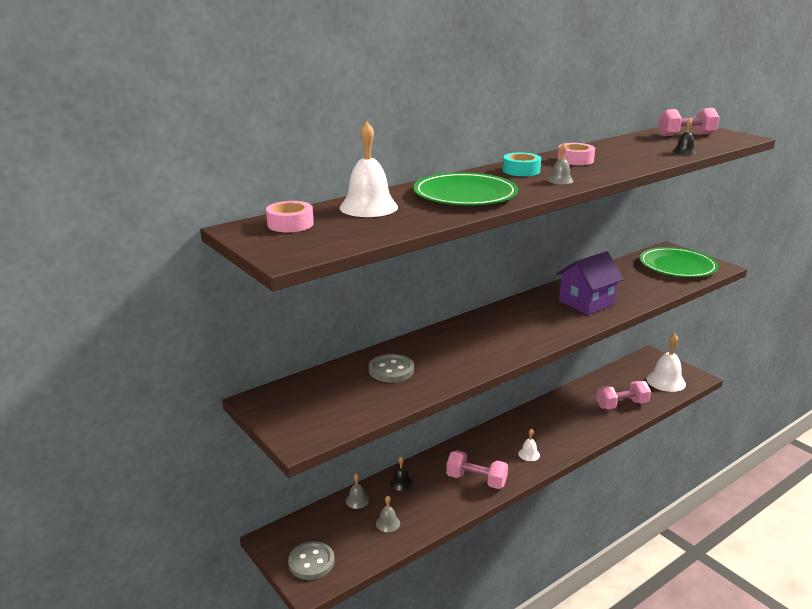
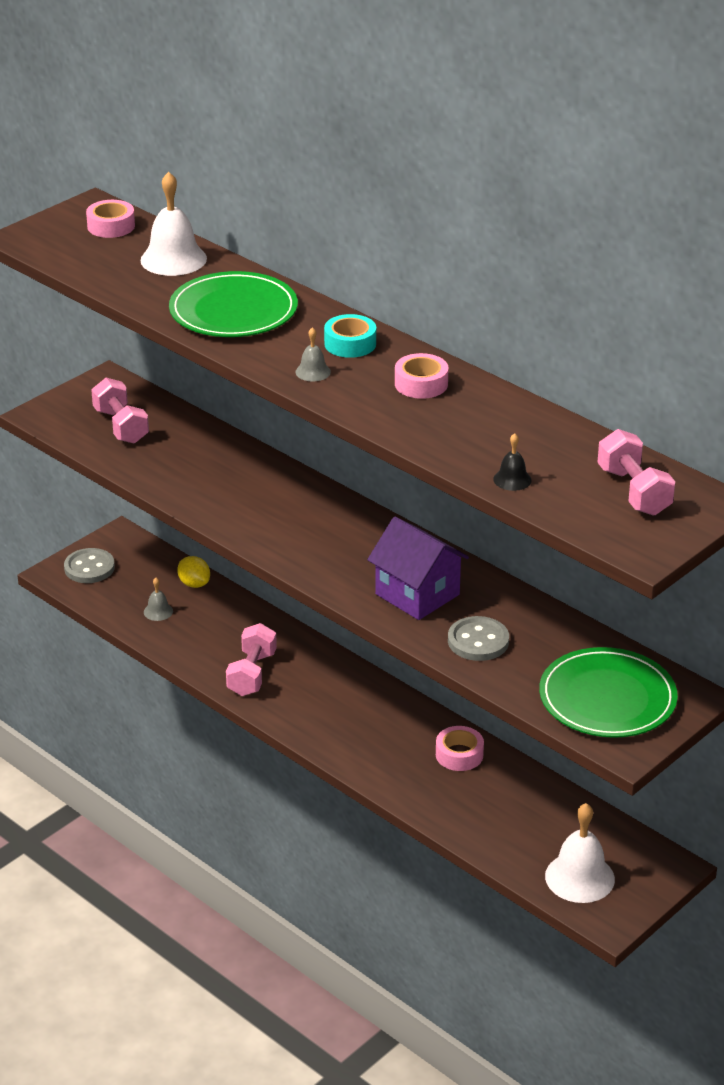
camera: 80 degrees right, 10 degrees up
(357, 500) = (194, 584): grey bell -> yellow lemon
(391, 370) = (185, 450): grey button -> grey button (478, 641)
(401, 483) = (234, 613): black bell -> none
(529, 454) = (320, 718): white bell -> none
(565, 406) = (459, 754): none -> pink tape
(621, 405) = (482, 817): pink dumbbell -> pink dumbbell (121, 426)

